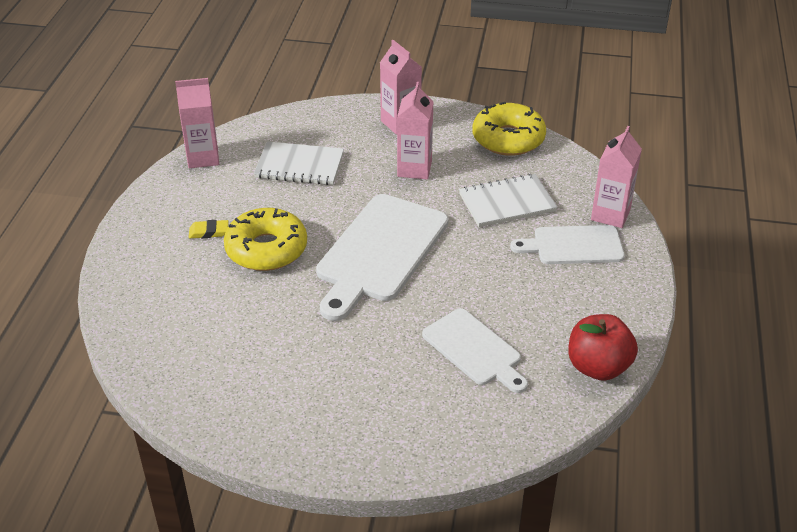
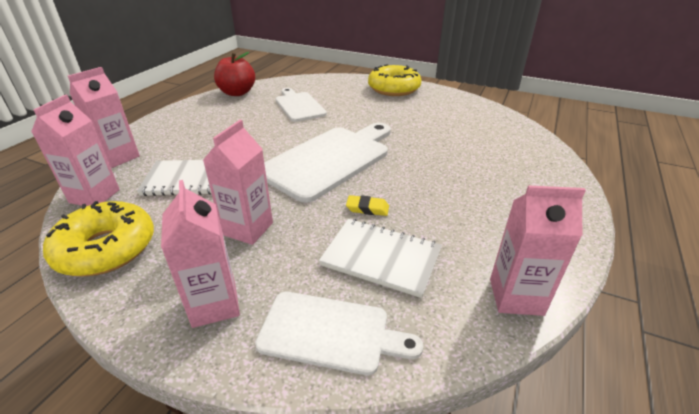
camera: 165 degrees left, 5 degrees down
(209, 232) = (486, 198): yellow eraser -> yellow eraser (367, 208)
(266, 249) = (428, 175): yellow donut -> yellow donut (394, 89)
(573, 246) = (176, 142): white cutting board -> white cutting board (330, 332)
(574, 172) = (94, 196): none -> pink carton

